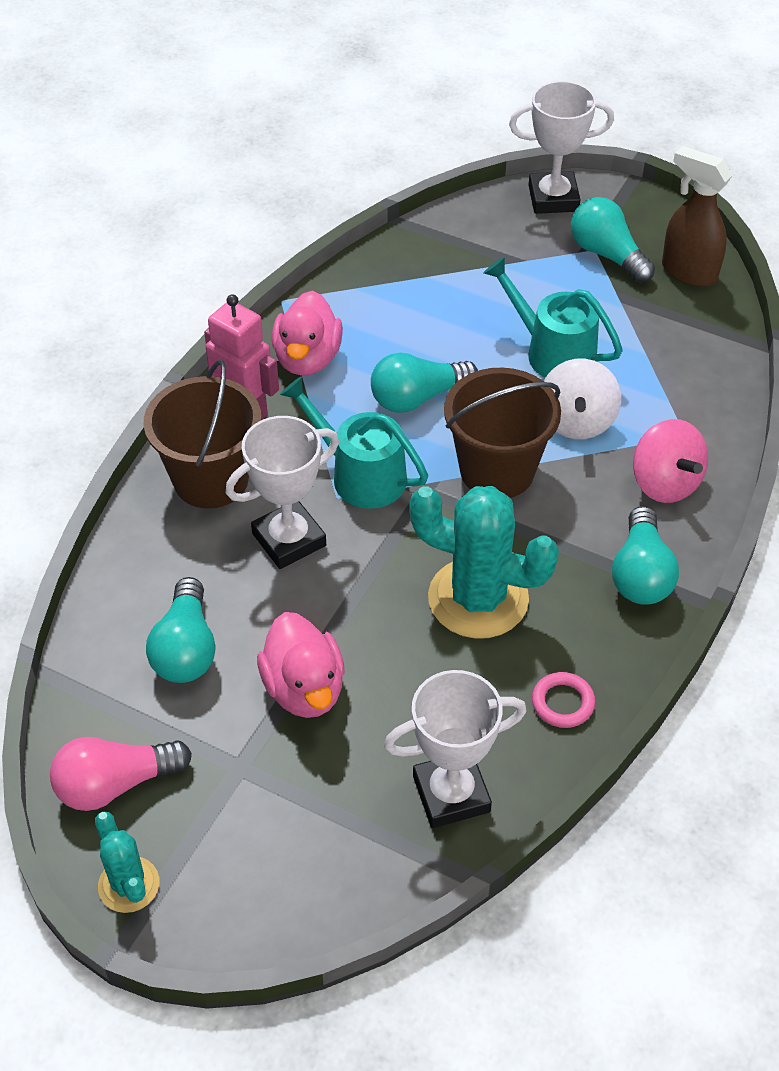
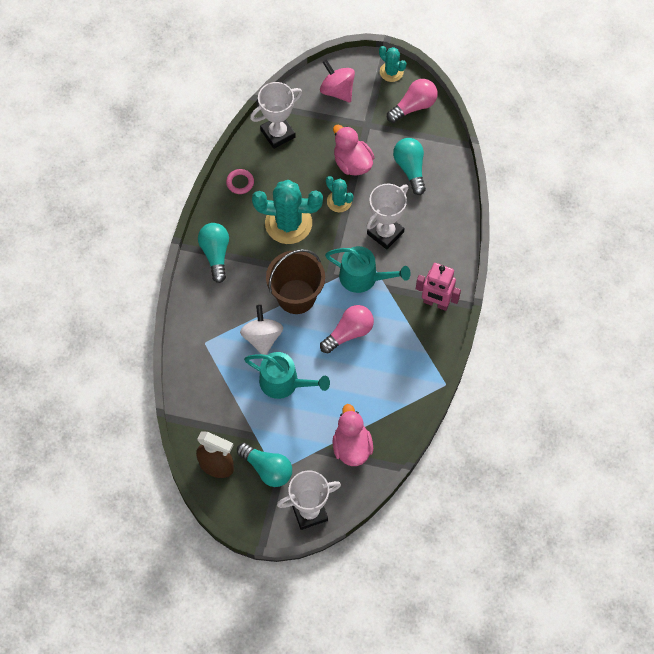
camera: 165 degrees right, 15 degrees up
(211, 479) = (435, 257): brown bucket -> none
(307, 359) = (416, 345): pink duck -> pink duck (352, 447)
(360, 617) = (339, 201): none -> turquoise cactus
(417, 398) = (349, 333): turquoise light bulb -> pink light bulb
(665, 483) = (211, 309): pink spinning top -> pink spinning top (337, 90)

